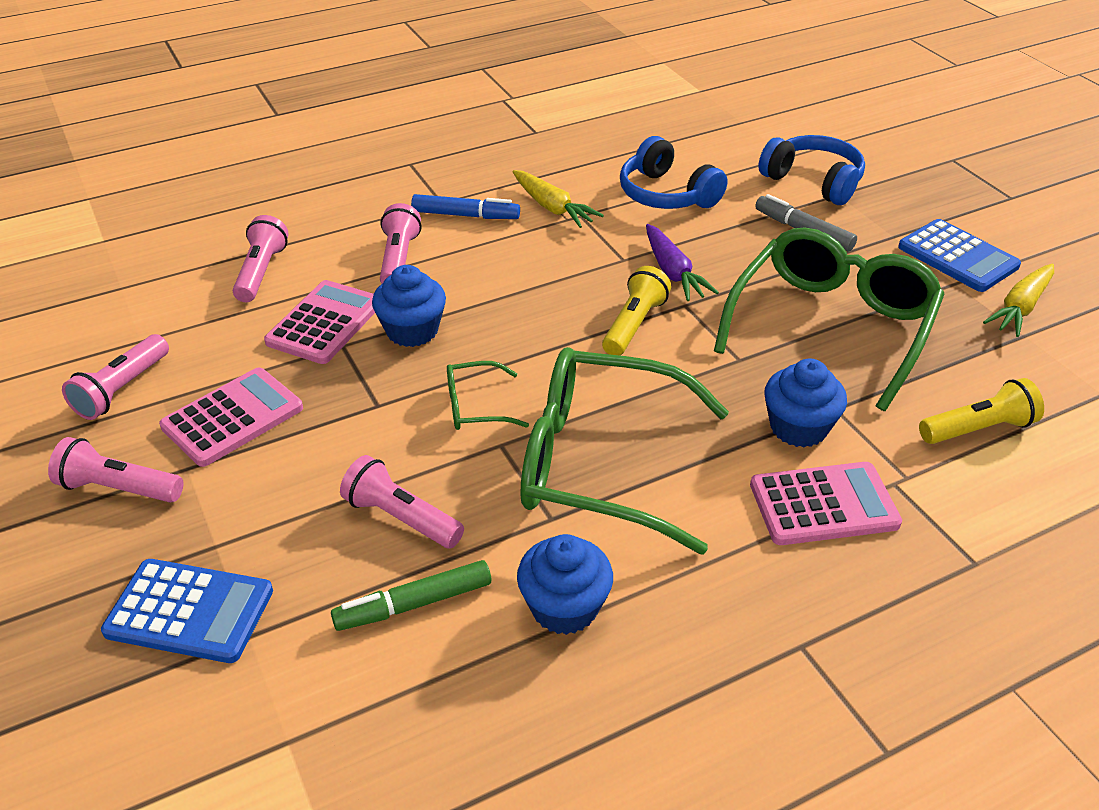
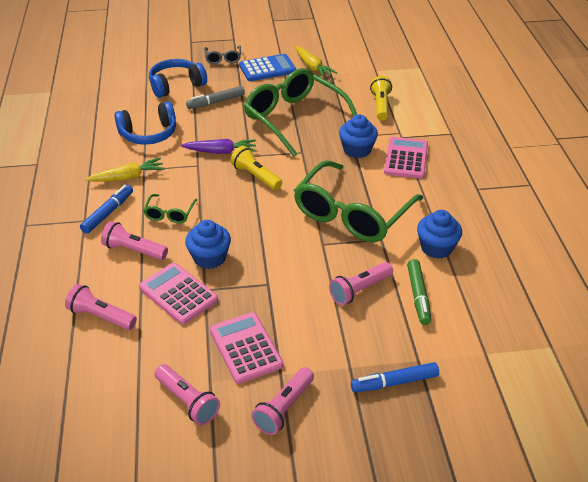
camera: 70 degrees left, 0 degrees up
(190, 611) = (394, 382): blue calculator -> blue marker
(476, 406) = (289, 246): green glasses -> green glasses (170, 214)
(937, 203) = (223, 58): none -> grey glasses

